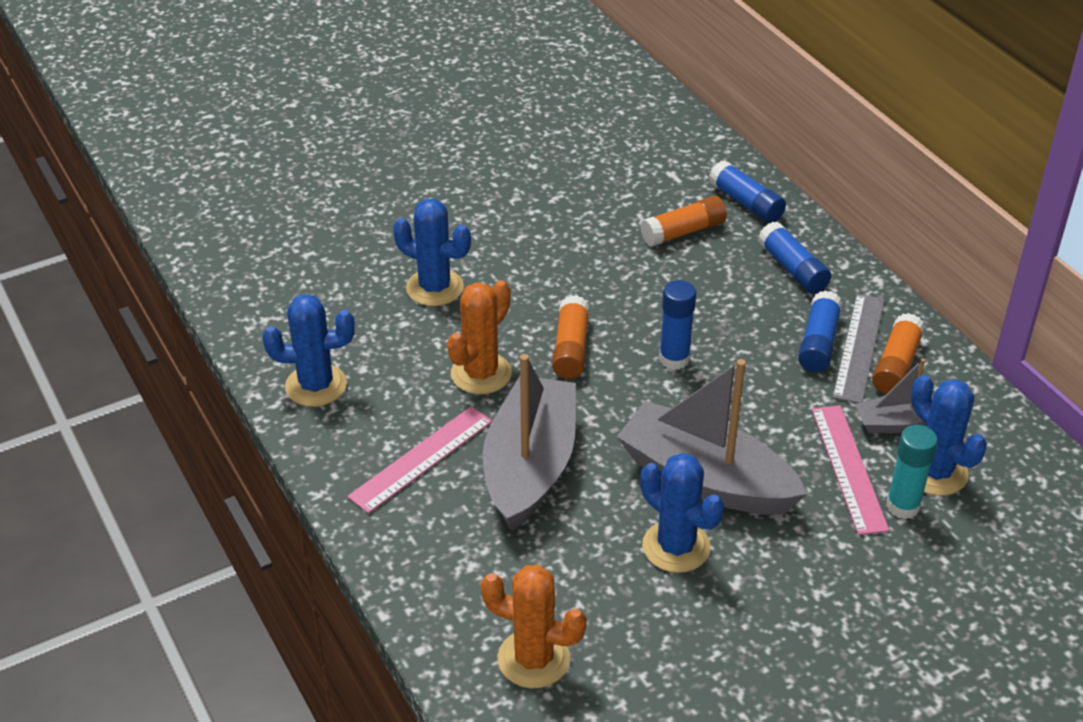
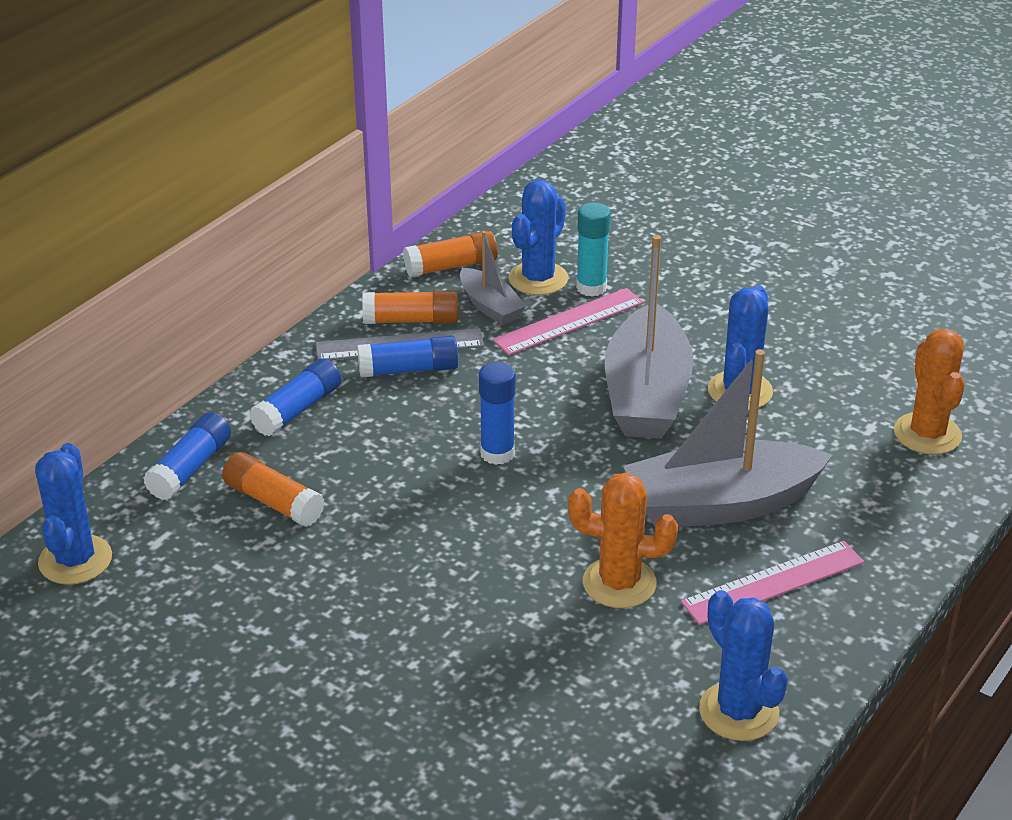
camera: 115 degrees left, 5 degrees down
(421, 458) = (773, 583): pink ruler -> pink ruler turned 45 degrees counterclockwise
(435, 288) = (502, 675): blue cactus -> blue cactus (75, 560)
(571, 348) = (531, 529): orange glue stick -> orange glue stick (451, 266)

